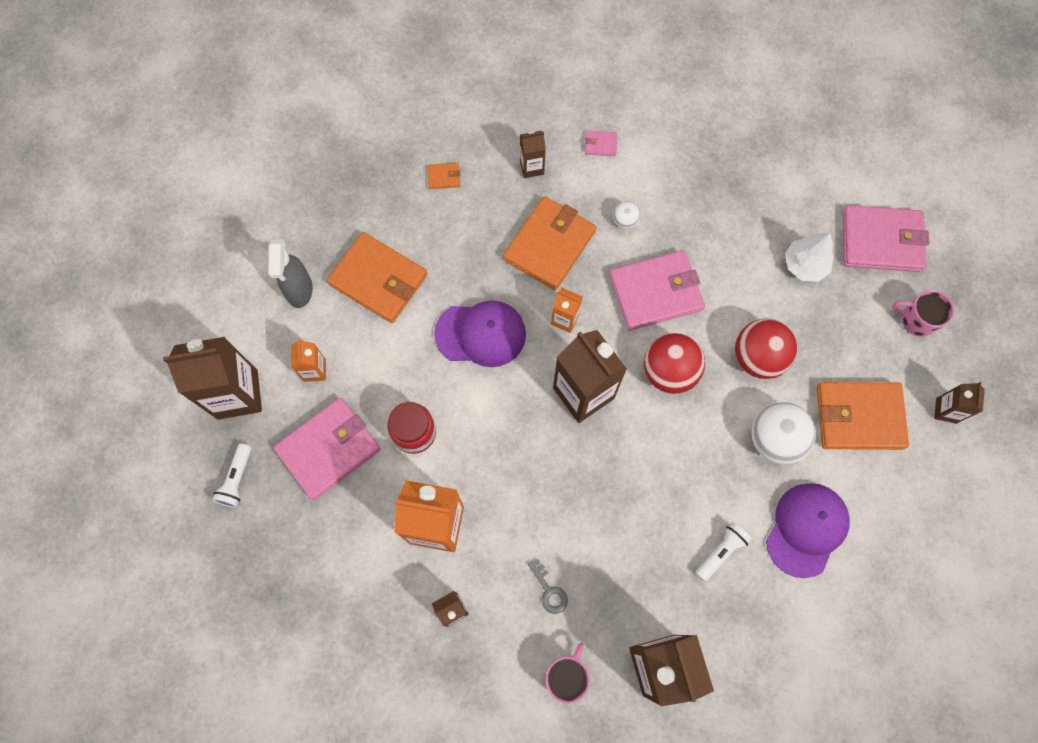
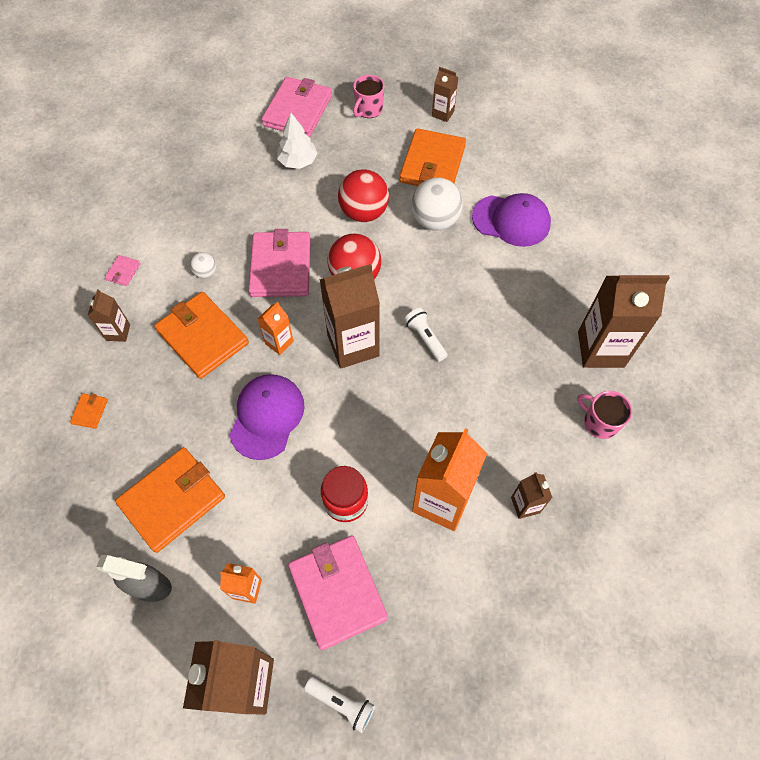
camera: 75 degrees left, 10 degrees down
(549, 590) = (523, 417): grey key -> none
(721, 551) = (516, 281): white flashlight -> white flashlight (425, 338)
(806, 529) = (511, 220): purple cap -> purple cap turned 150 degrees clockwise

